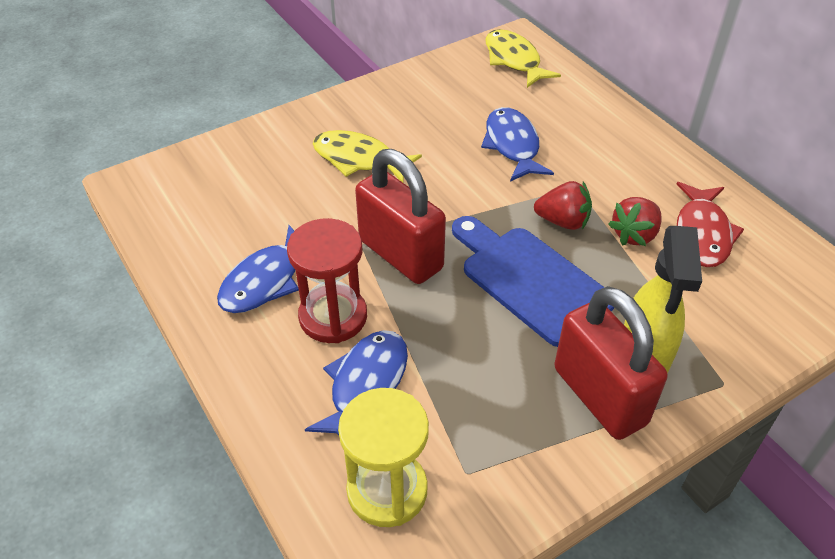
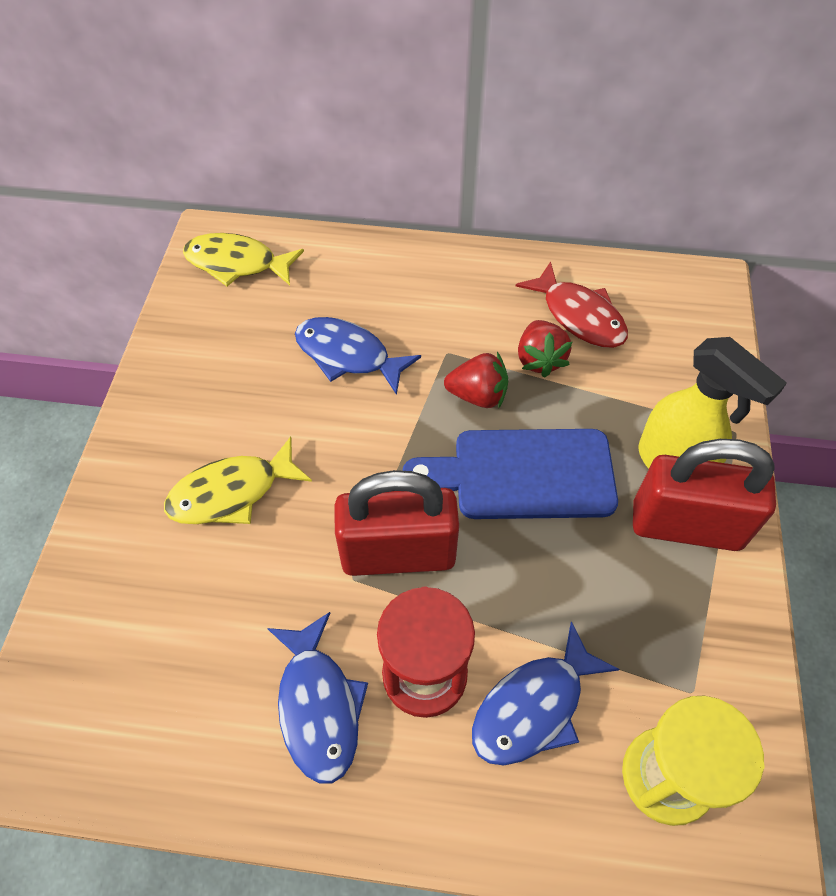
camera: 50 degrees left, 10 degrees up
(365, 385) = (534, 706): blue fish -> blue fish turned 105 degrees counterclockwise
(563, 221) = (478, 395): red strawberry -> red strawberry turned 45 degrees clockwise

